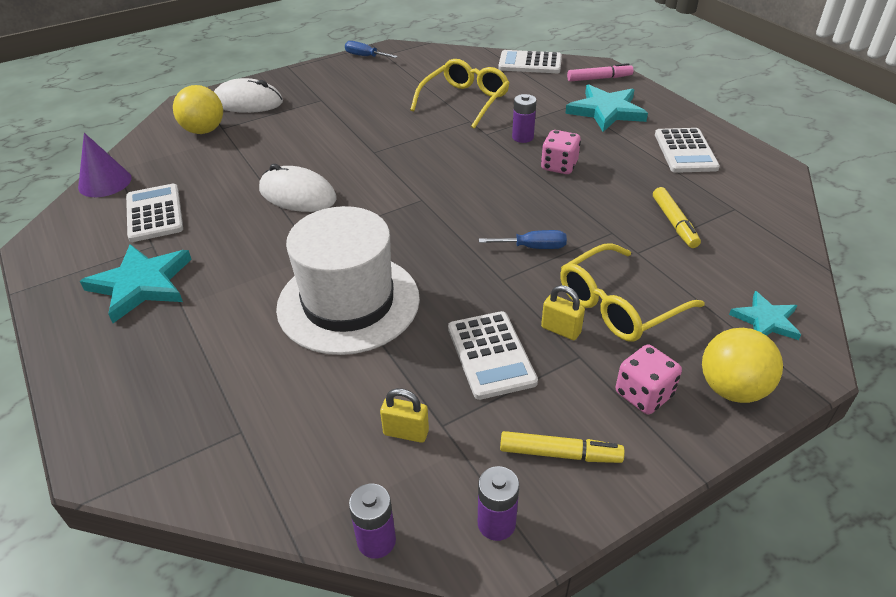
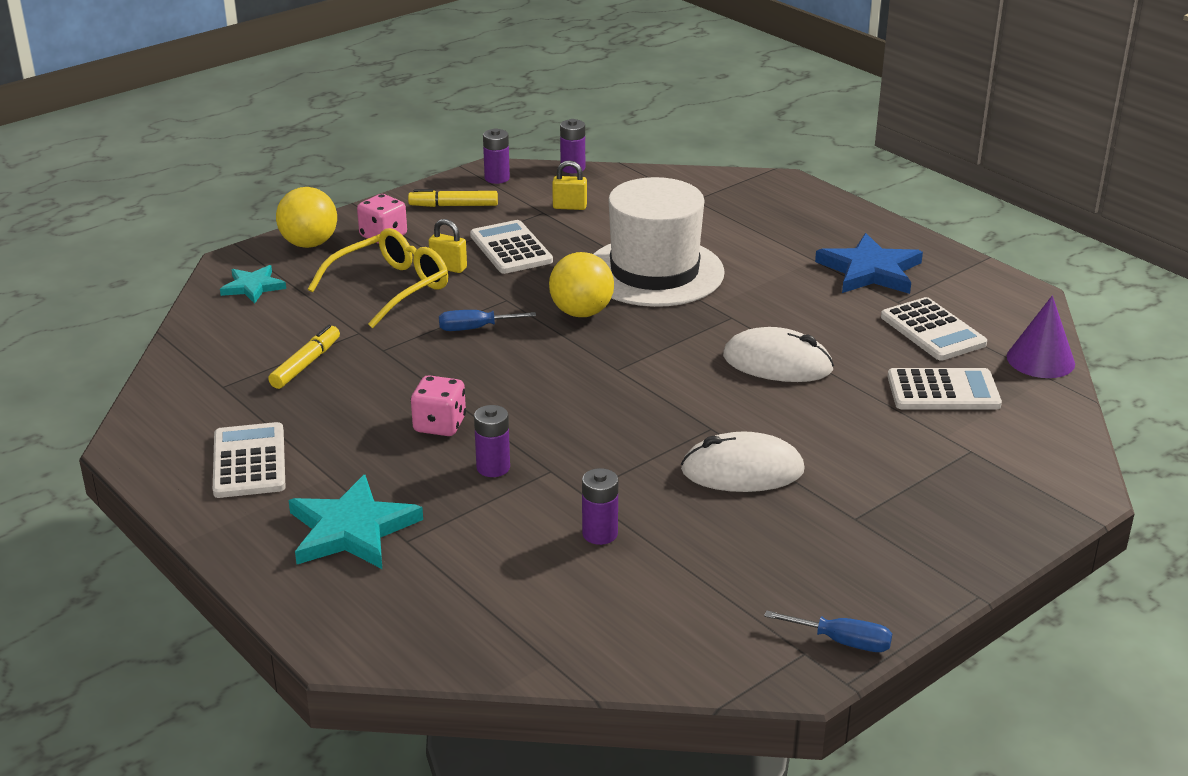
camera: 170 degrees right, 10 degrees down
(141, 284) = (870, 270): turquoise star -> blue star
(204, 131) = (993, 443): yellow ball -> yellow ball (581, 312)
(248, 102) = (977, 503): white mouse -> white mouse (742, 470)
(464, 101) = (600, 534): yellow glasses -> purple battery
(530, 63) = (486, 647): white calculator -> white calculator (943, 391)
(599, 78) = (348, 611): pink marker -> none
(674, 223) = (306, 364): yellow marker -> yellow marker turned 45 degrees clockwise

